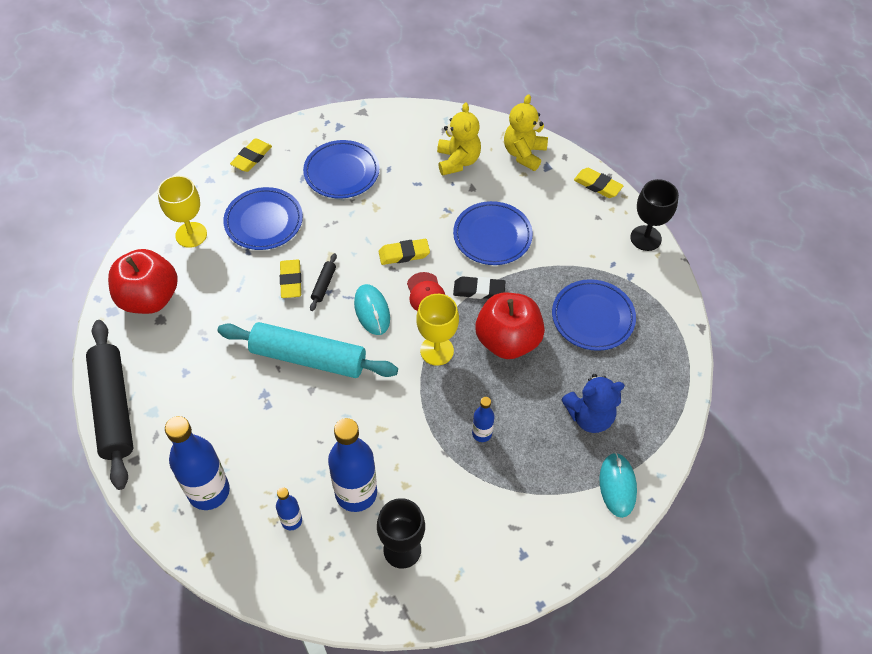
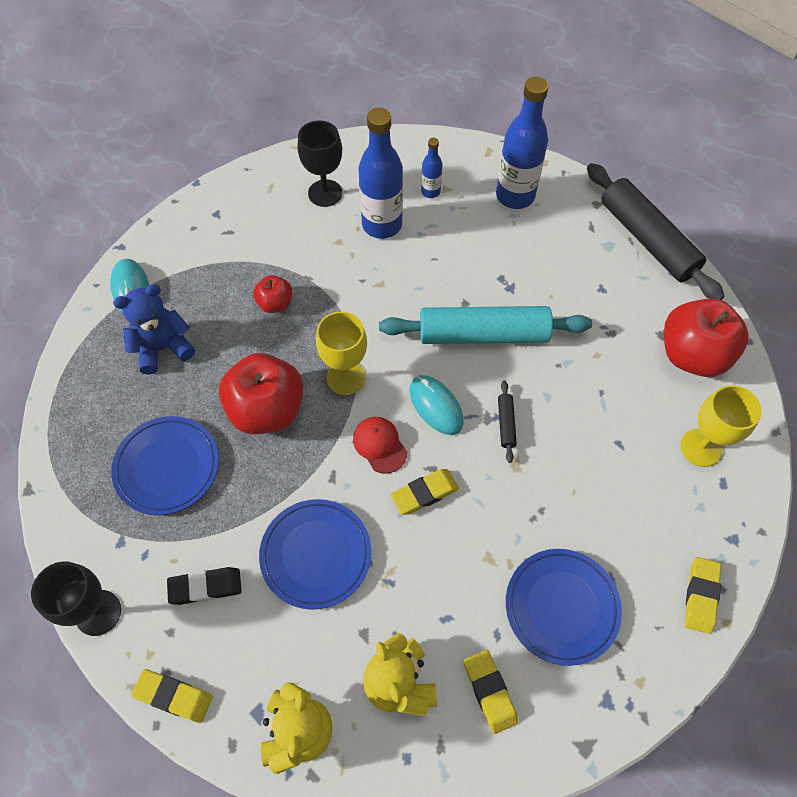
camera: 165 degrees right, 5 degrees up
(264, 221) = (624, 492): blue plate -> none
(291, 281) = (547, 418): yellow eraser -> yellow eraser (489, 692)
(479, 290) = (315, 467): black eraser -> black eraser (205, 587)
(482, 433) = (275, 303): blue bottle -> red apple

